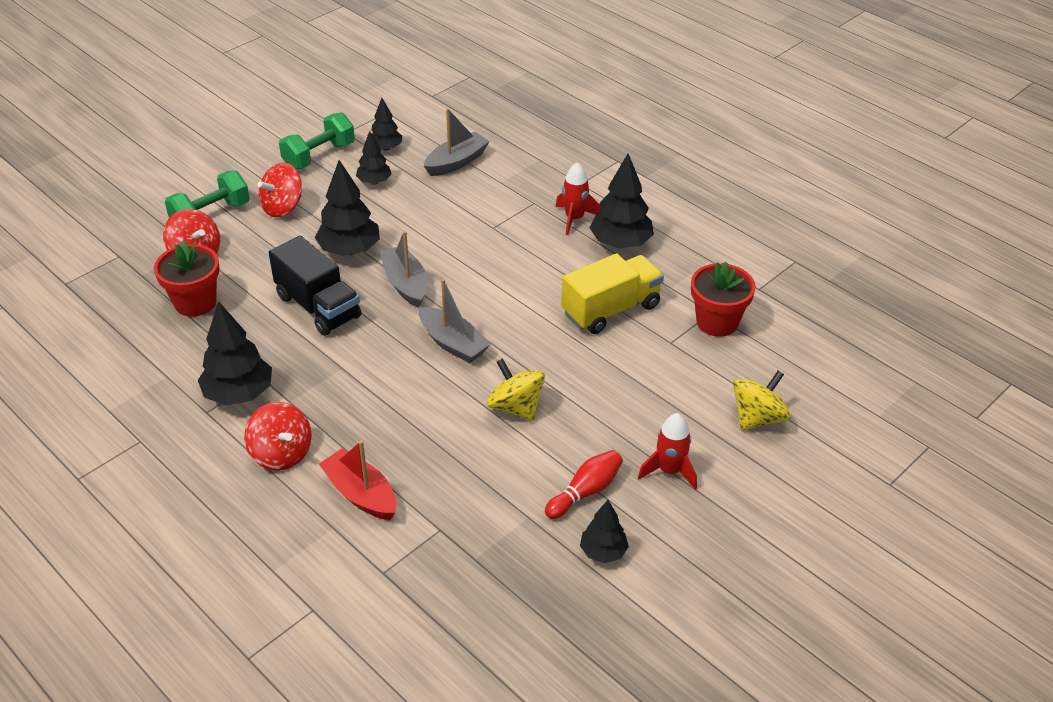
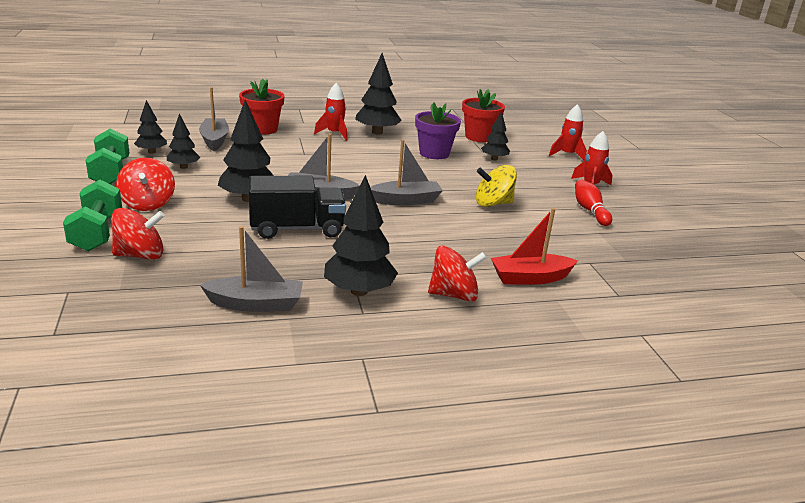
camera: 60 degrees left, 15 degrees down
(172, 349) = (256, 304): none -> grey boat
(195, 302) = (207, 275): red flower pot -> red flower pot (262, 129)
(603, 552) = (645, 222): black tree -> black tree (494, 159)
(611, 310) = (434, 153): yellow truck -> purple flower pot
(757, 418) = (567, 155): yellow spinning top -> red rocket

